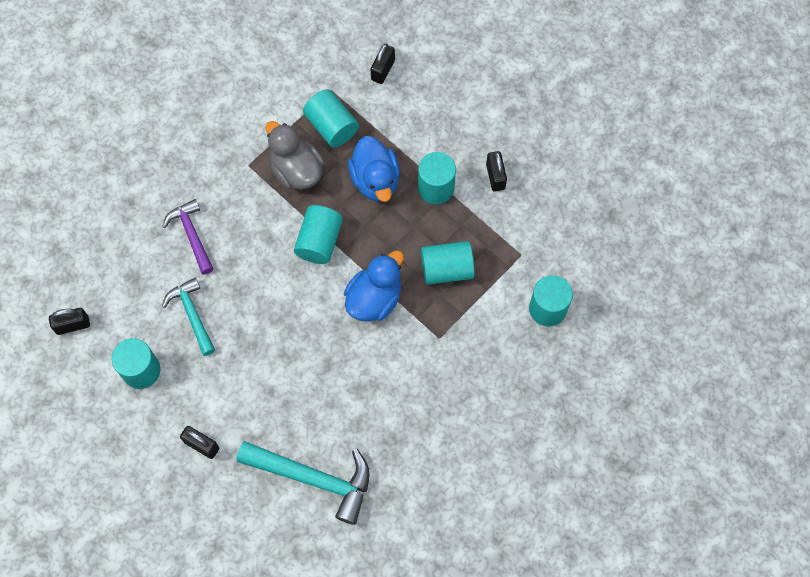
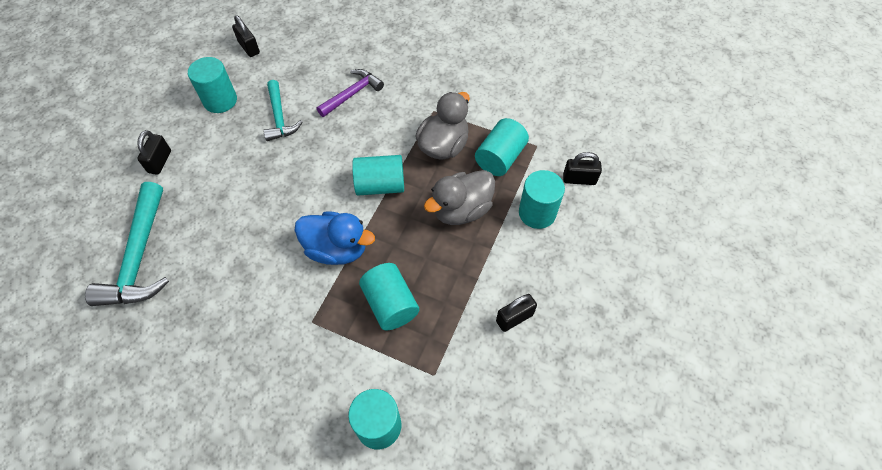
camera: 70 degrees right, 10 degrees down
(192, 314) = (279, 117): turquoise hammer -> turquoise hammer turned 120 degrees clockwise
(375, 180) = (461, 210): blue duck -> grey duck
(436, 188) = (476, 265): turquoise cylinder -> turquoise cylinder (537, 213)

